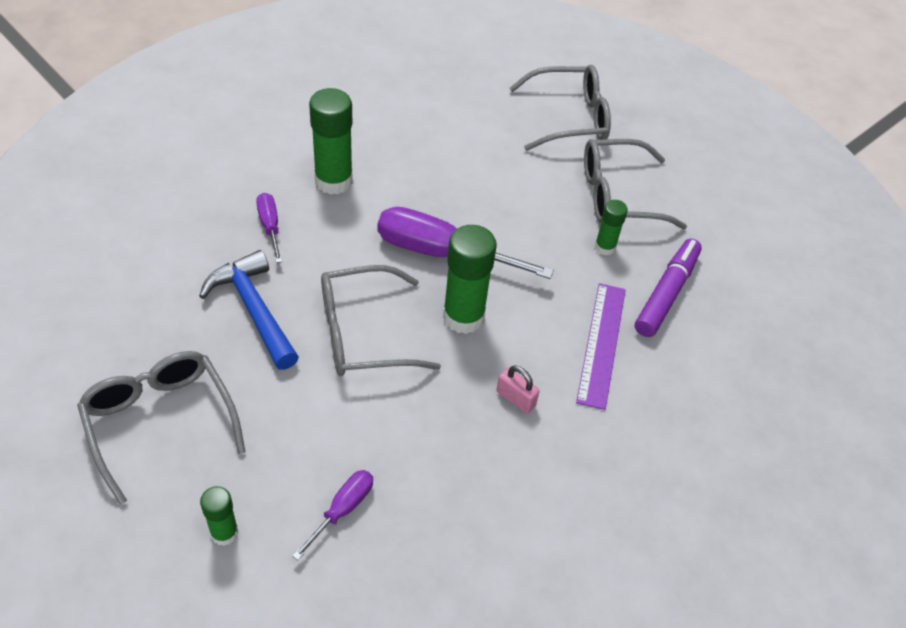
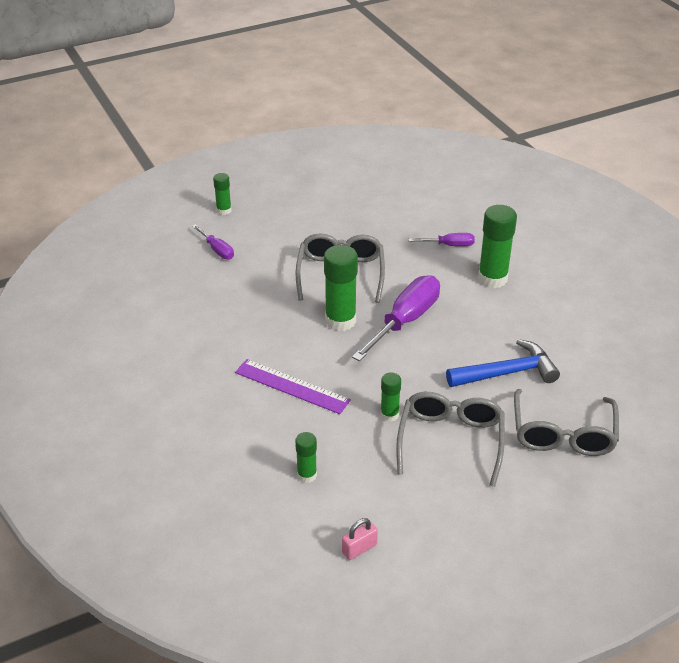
camera: 110 degrees right, 10 degrees down
(160, 422) = (303, 195): grey glasses -> none
(253, 309) = (375, 232): blue hammer -> blue hammer (507, 372)
(515, 399) = (262, 332): pink padlock -> pink padlock (359, 549)
(666, 293) = (328, 439): purple marker -> none
(725, 303) = (307, 475): none -> green glue stick

